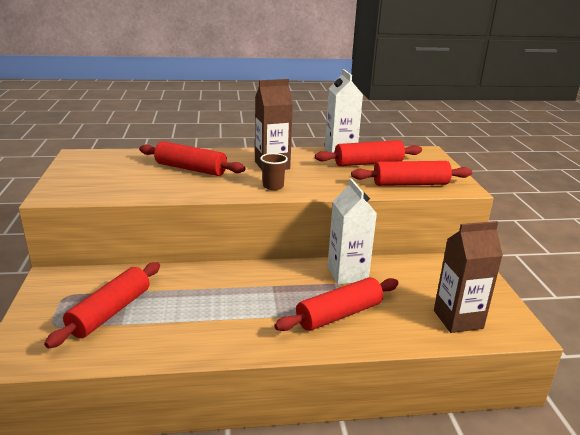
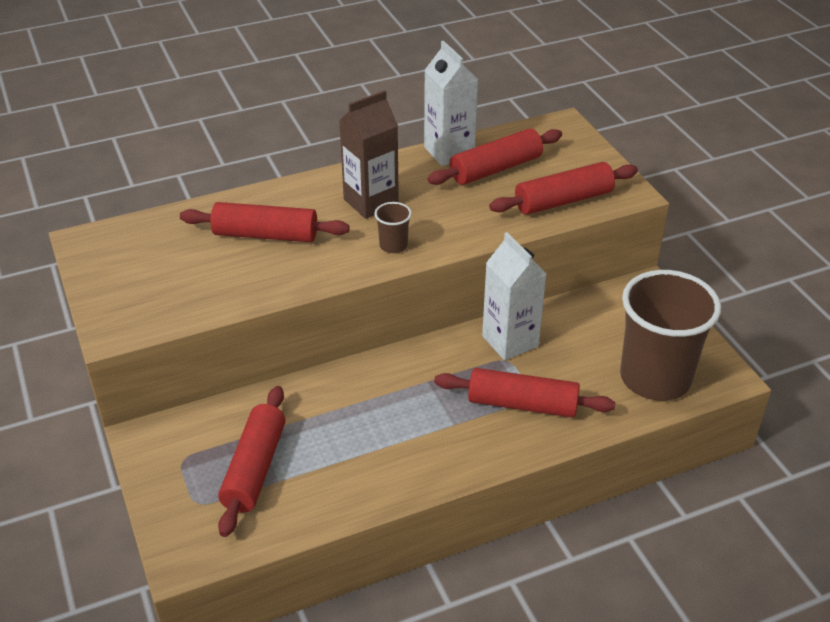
camera: 15 degrees left, 15 degrees up
(339, 314) = (522, 404): red rolling pin -> red rolling pin turned 60 degrees clockwise
(458, 319) = (655, 378): brown carton -> brown cup

